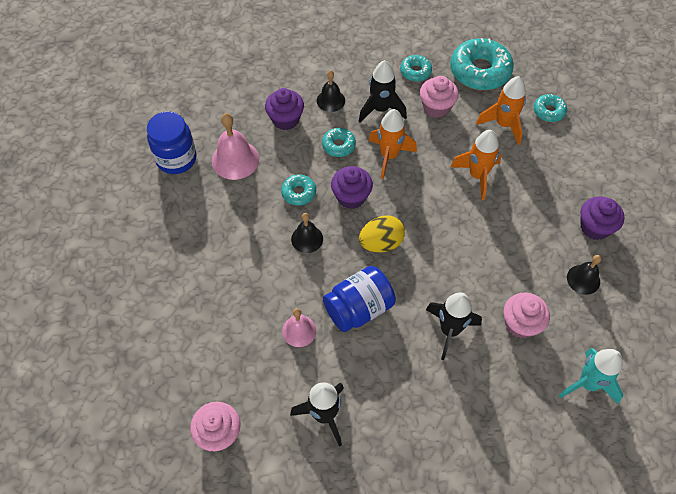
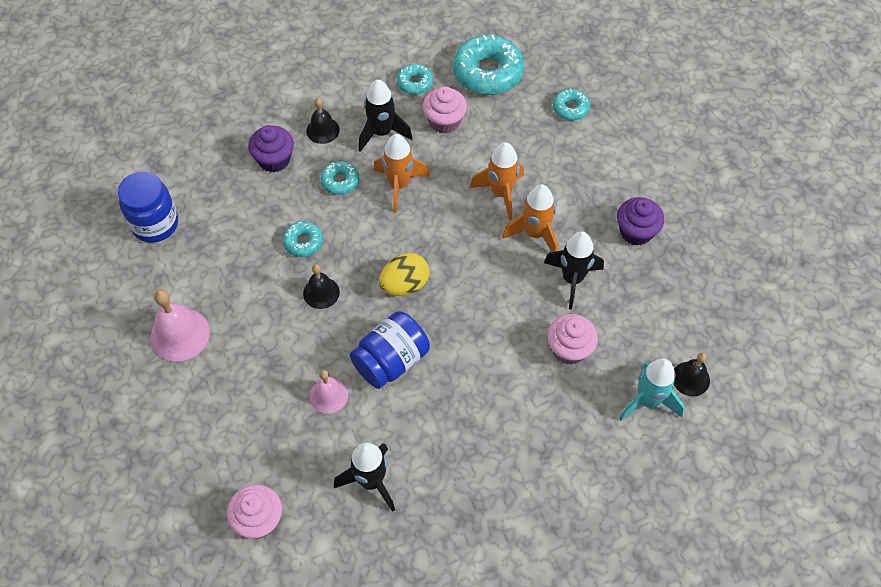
camera: 10 degrees left, 0 degrees up
(235, 159) = (224, 215): pink bell -> pink bell (180, 334)
(351, 197) = (363, 238): purple cupcake -> none
(449, 330) = (494, 368): black rocket -> black rocket (572, 279)
(503, 125) = (522, 131): orange rocket -> orange rocket (535, 234)
(583, 279) = (630, 290): black bell -> black bell (690, 378)

